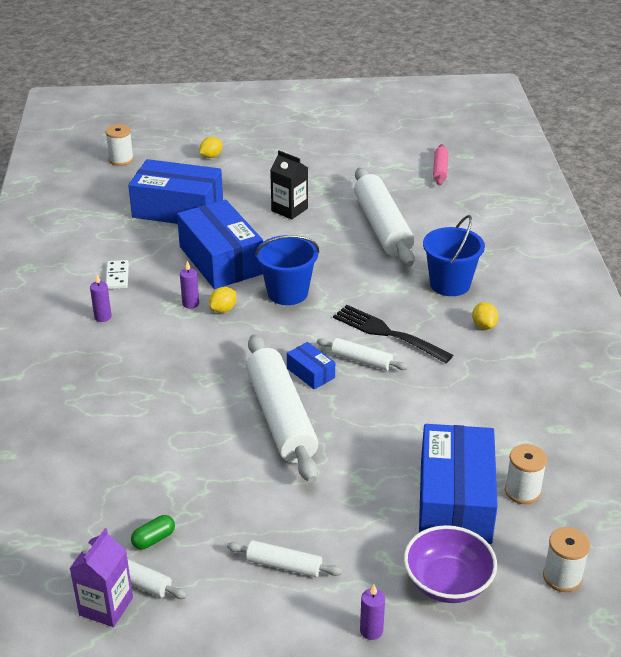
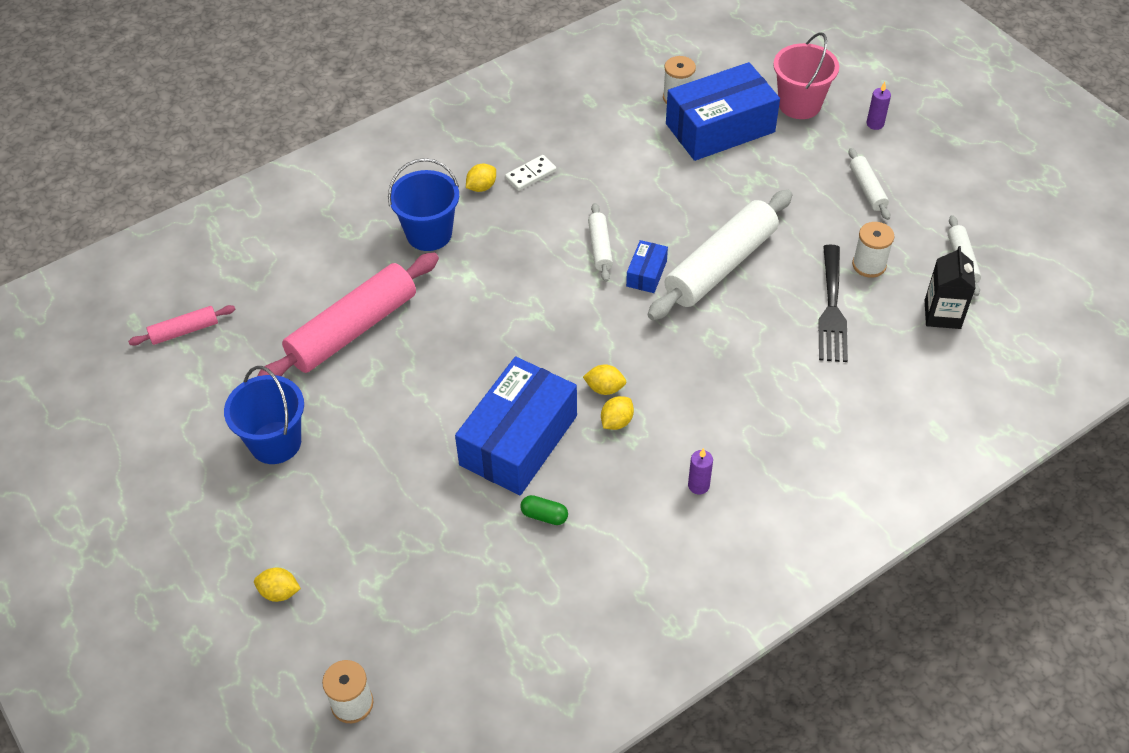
camera: 120 degrees left, 15 degrees up
(106, 606) = (997, 264): purple carton -> none
(117, 276) = (620, 520): white domino -> white domino (530, 174)
(153, 539) = (918, 272): green capsule -> green capsule (544, 516)
(178, 209) = (440, 548): blue box -> none
(190, 304) = (616, 422): purple candle -> yellow lemon
(287, 293) = (536, 350): blue bucket -> blue bucket (275, 442)
(289, 209) = (368, 432): black carton -> black carton (942, 314)
(382, 227) = (352, 329): white rolling pin -> pink rolling pin
(387, 333) = (545, 247): black fork -> black fork (832, 309)
(447, 582) = (799, 104): purple bowl -> pink bucket
(562, 577) = (742, 56): white spool -> white spool (869, 265)

